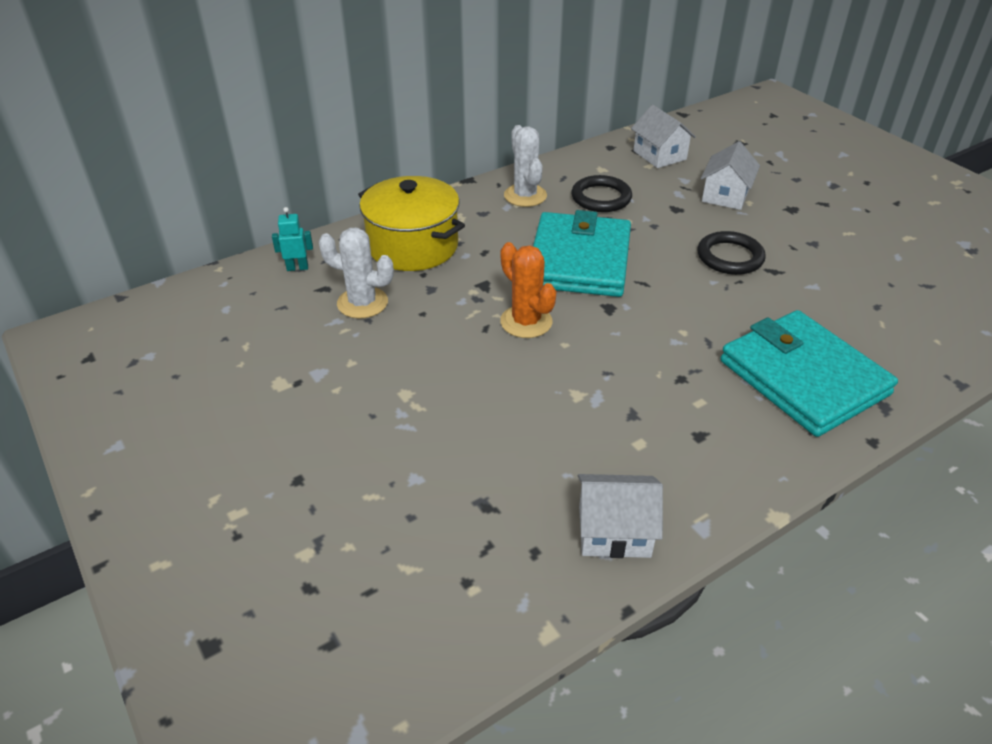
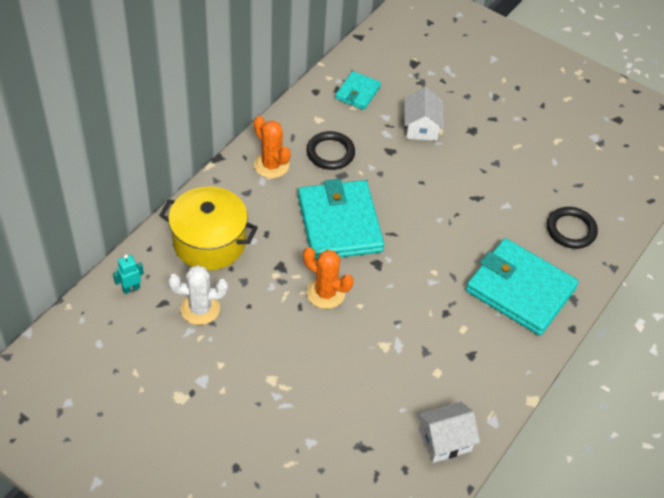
camera: 25 degrees left, 10 degrees up
(525, 196) = (271, 165): white cactus -> orange cactus
(659, 155) = (357, 92): white house -> turquoise wallet
(730, 257) = (443, 192): black ring -> black ring (571, 230)

